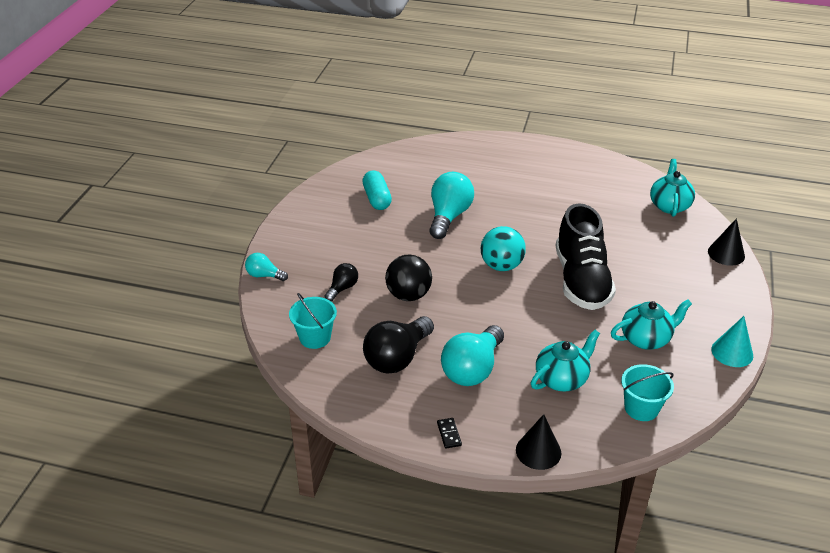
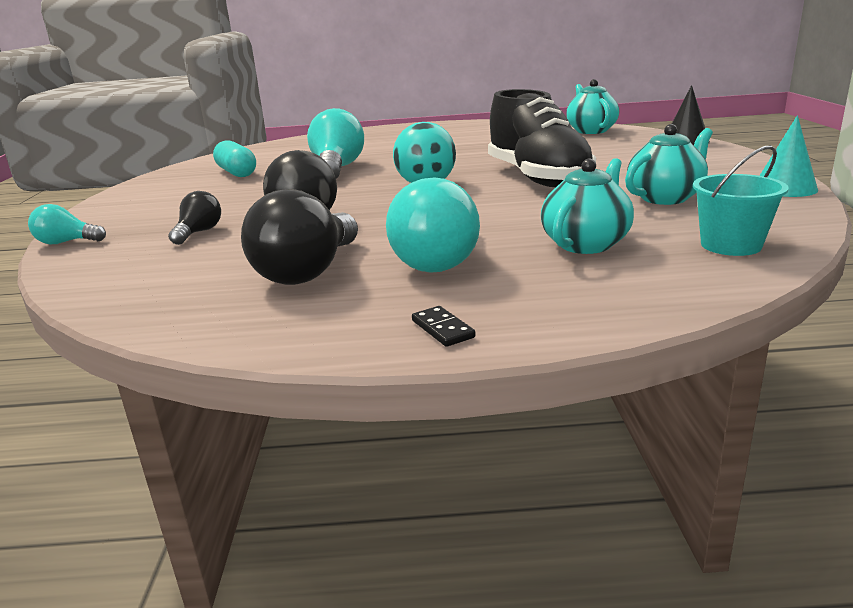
camera: 15 degrees left, 15 degrees down
(315, 337) = (155, 278): turquoise bucket -> none
(538, 451) = (620, 315): black cone -> none

